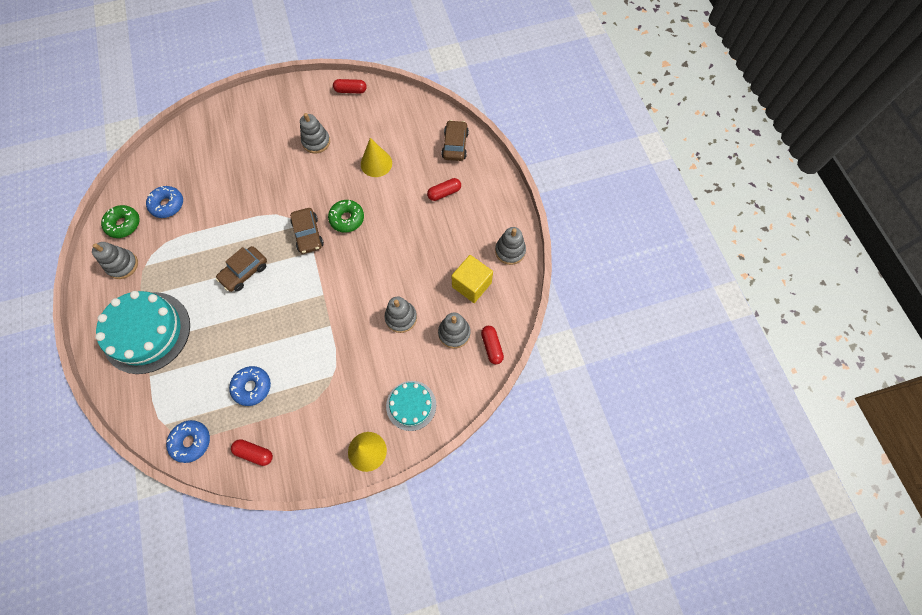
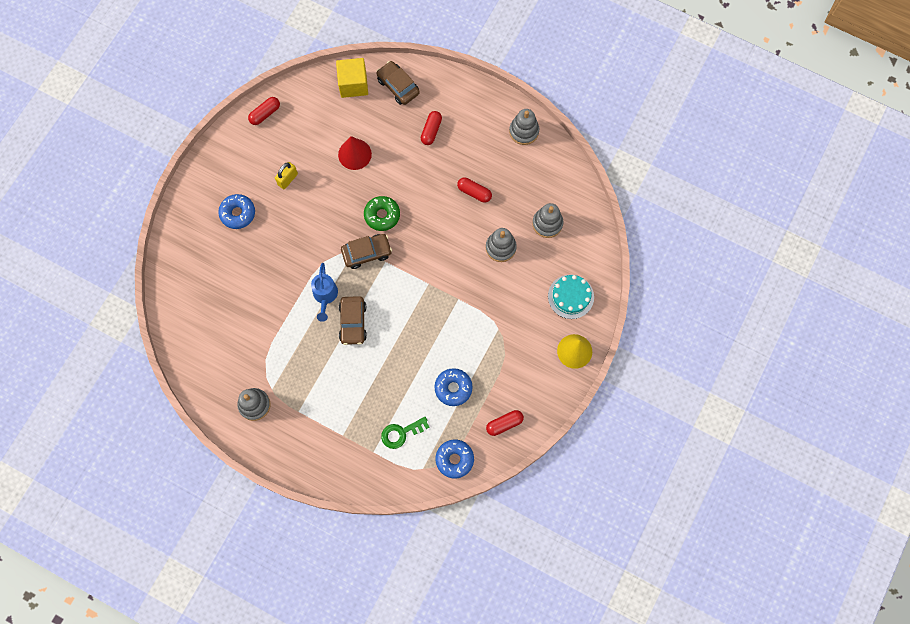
camera: 45 degrees left, 5 degrees up
(124, 224) = (215, 378): green donut -> none
(147, 332) = (334, 428): turquoise cake -> none
(167, 205) = (231, 332): blue donut -> blue donut (238, 213)
(181, 382) = (401, 433): none -> green key
(249, 237) = (325, 296): none -> blue watering can
(308, 234) = (367, 253): brown car -> brown car turned 45 degrees counterclockwise
(316, 142) = (288, 179): grey stacking toy -> yellow padlock
(376, 163) = (354, 154): yellow cone -> red cone
(471, 285) = (523, 180): yellow cube -> yellow cube (353, 84)
(491, 347) = (581, 209): red capsule -> red capsule (474, 192)

